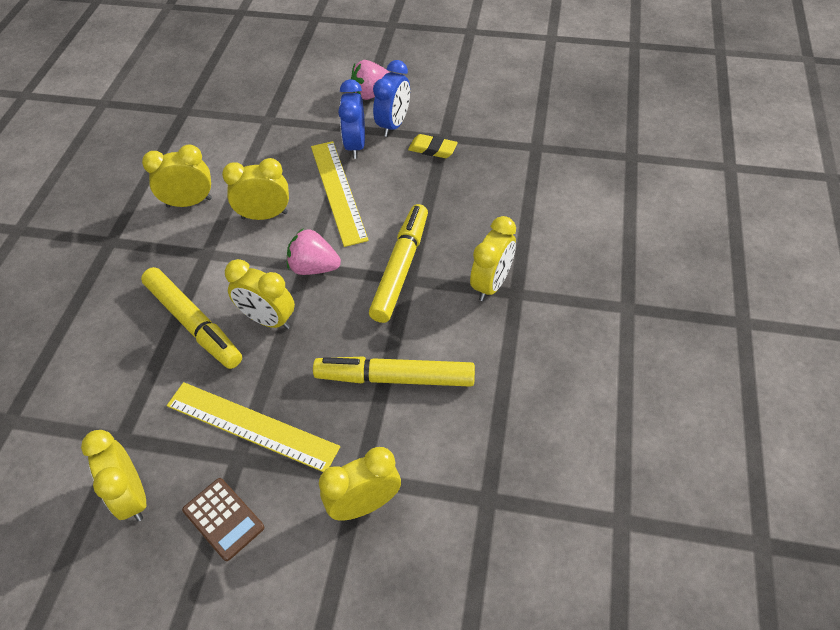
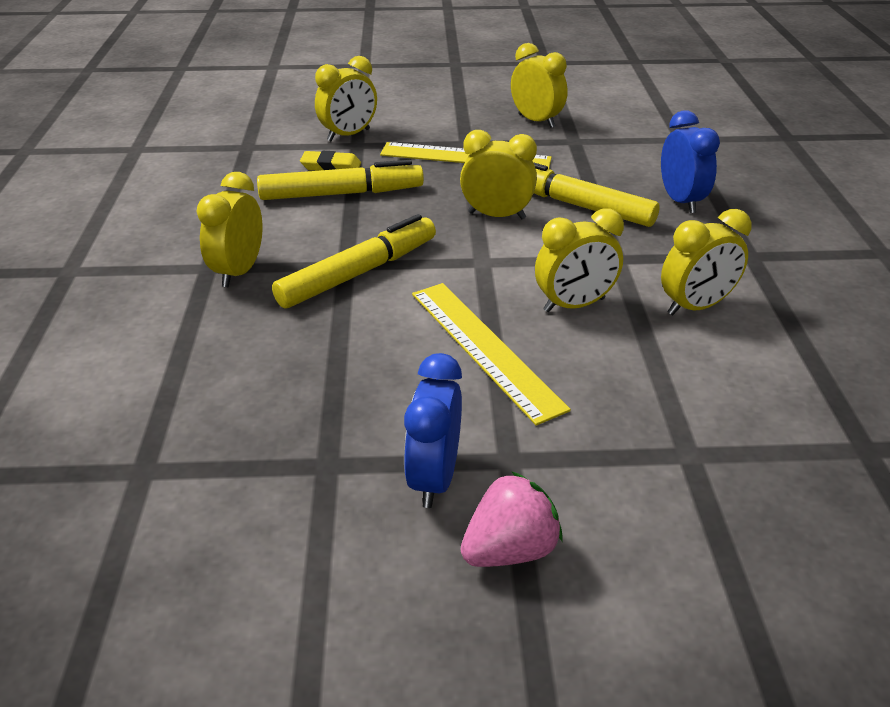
camera: 165 degrees right, 15 degrees down
(223, 519) = (457, 120): brown calculator -> none
(314, 267) = (471, 261): pink strawberry -> none
(355, 145) = (491, 425): blue clock -> blue clock (680, 201)
(401, 268) = (359, 273): yellow marker -> yellow marker turned 135 degrees counterclockwise
(432, 149) = (345, 437): yellow eraser -> yellow eraser (331, 166)

